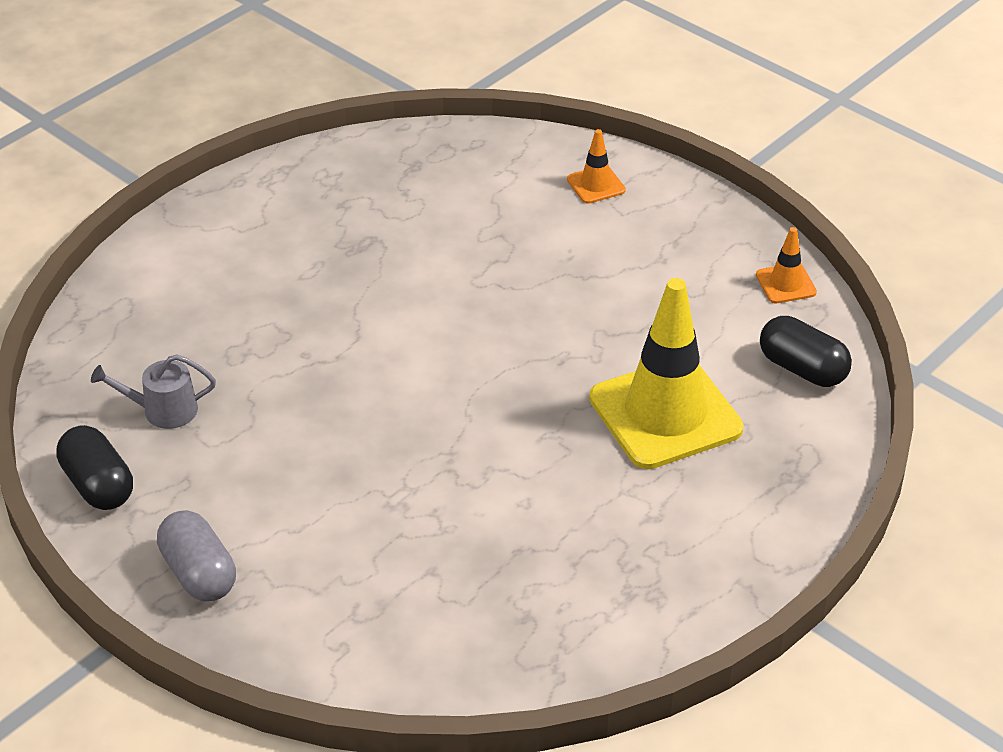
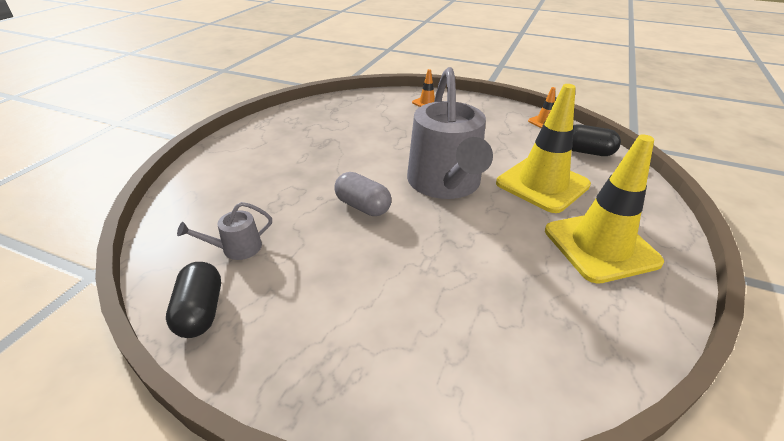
camera: 20 degrees left, 5 degrees down
(98, 485) = (200, 311): black capsule -> black capsule turned 45 degrees clockwise
(199, 573) = (308, 361): grey capsule -> grey capsule (363, 206)
(509, 374) = (445, 183): none -> grey watering can
(662, 535) = (600, 246): none -> yellow traffic cone

